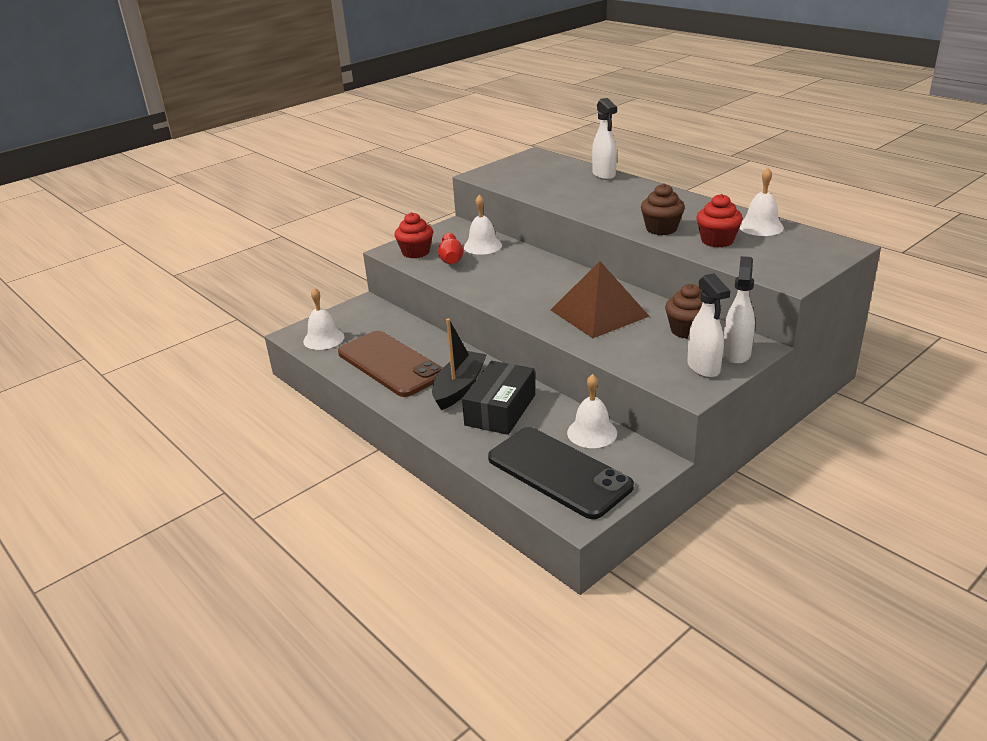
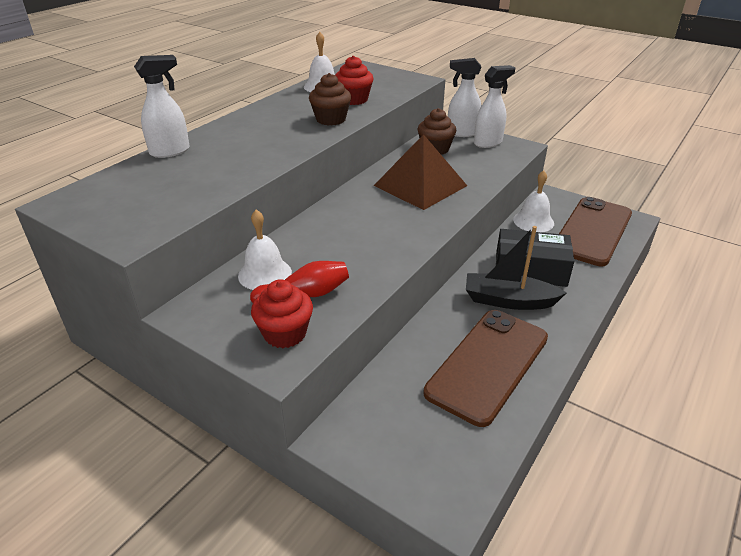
camera: 105 degrees left, 5 degrees up
(323, 339) = (452, 459): white bell -> none
(558, 472) = (593, 231): black phone -> brown phone

